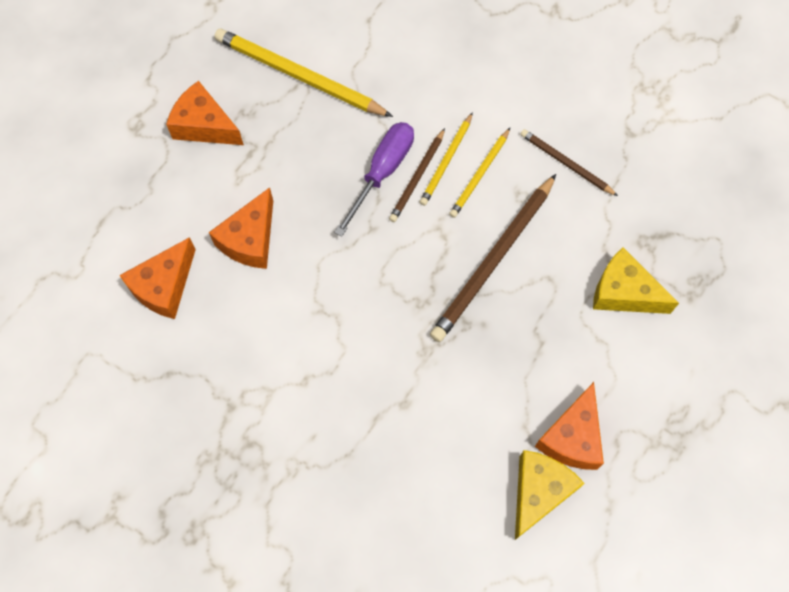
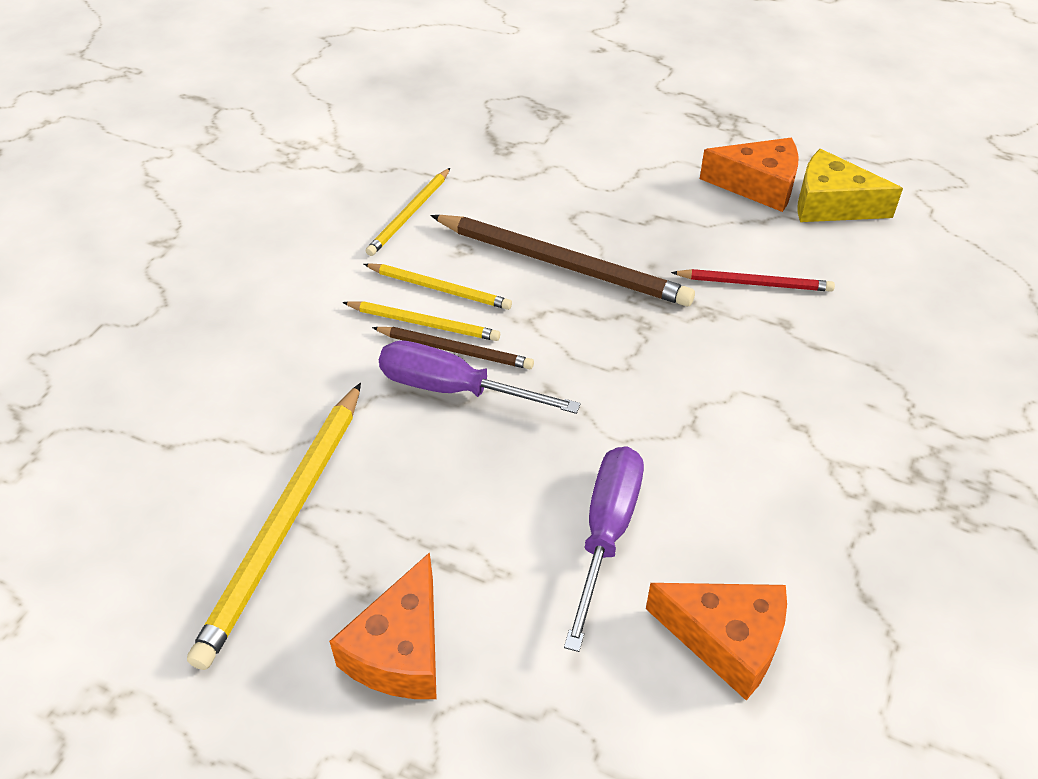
camera: 100 degrees left, 20 degrees down
(250, 239) = (606, 533): orange cheese -> purple screwdriver
(450, 395) = (755, 283): none -> red pencil
(566, 163) = (409, 214): brown pencil -> yellow pencil
(624, 292) = (572, 160): yellow cheese -> none

